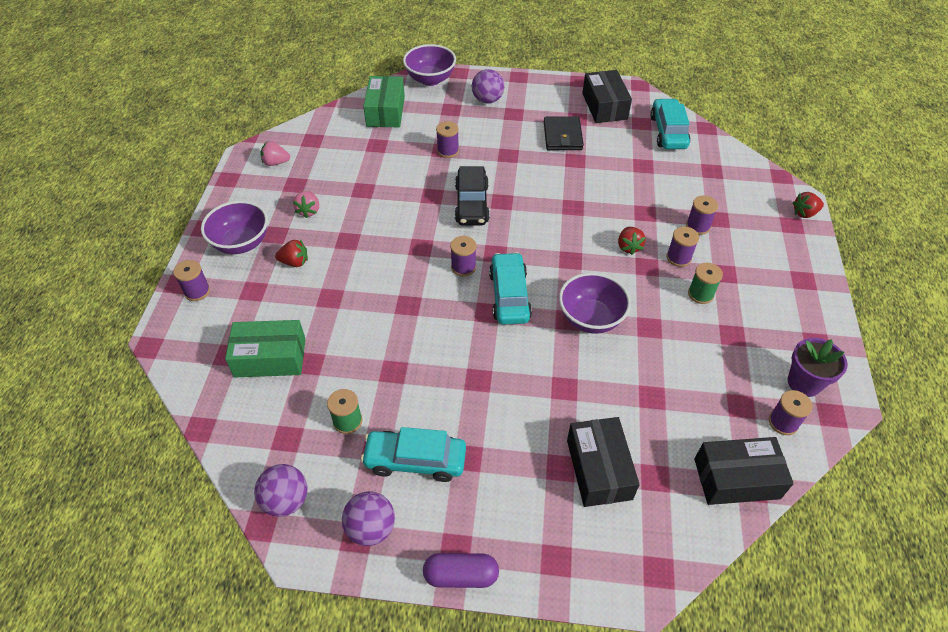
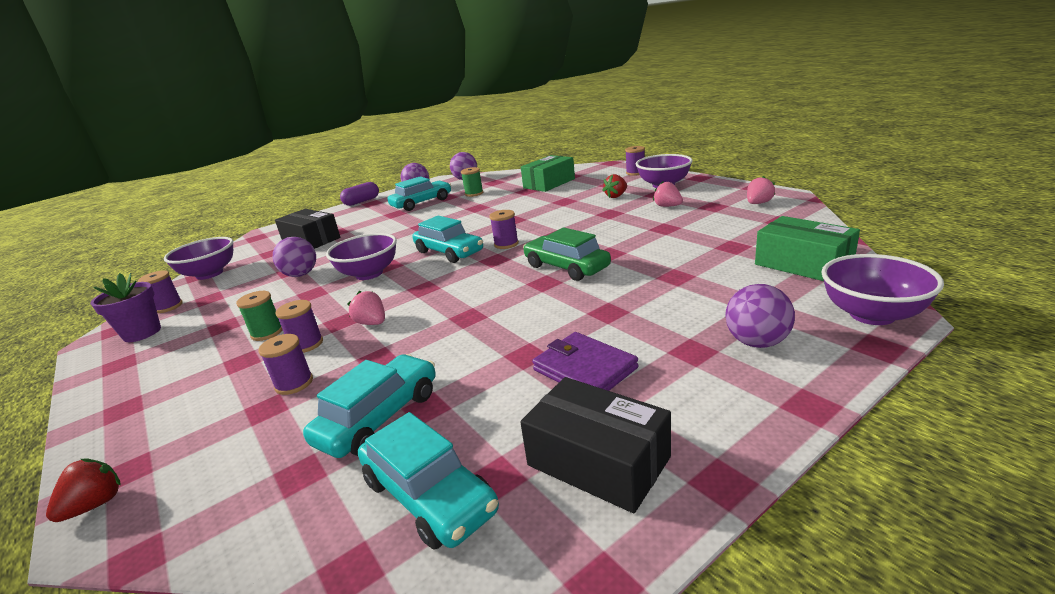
camera: 140 degrees right, 25 degrees down
(448, 151) = (669, 279): purple spool -> none
(471, 204) = (566, 267): black car -> green car
(562, 136) = (585, 369): black wallet -> purple wallet
(628, 247) = (372, 323): red strawberry -> pink strawberry
(645, 375) = (301, 275): none -> purple ball
(666, 174) = (379, 417): none -> turquoise car
(736, 478) = (209, 274): black box -> purple bowl

